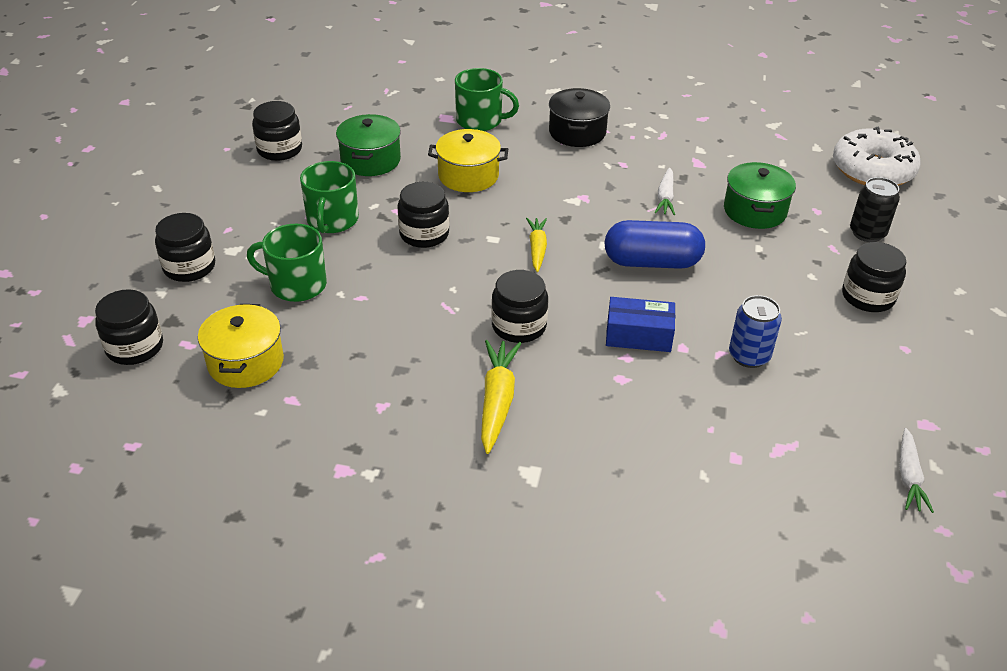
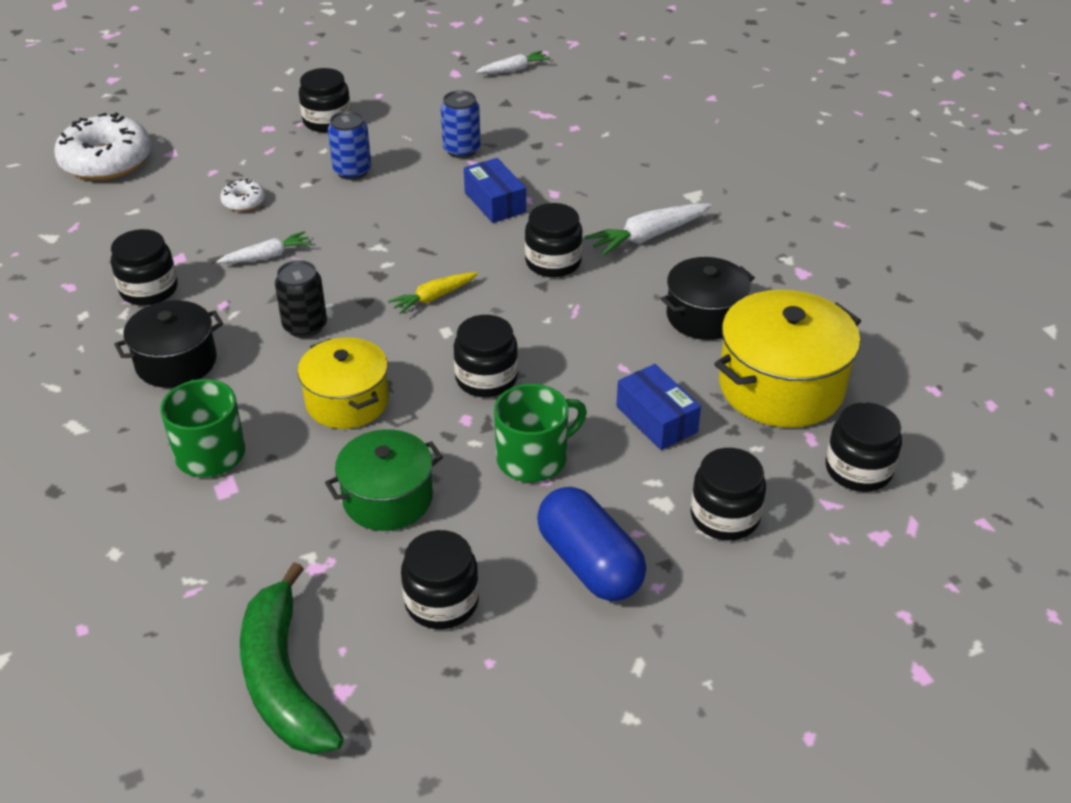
camera: 125 degrees left, 0 degrees up
(246, 362) = (781, 386): yellow pot -> yellow pot, size x1.53
(296, 285) = (656, 419): green mug -> blue box
(300, 96) = (283, 679): none -> green banana
(362, 371) = (704, 316): none -> black pot
(497, 401) = (648, 236): yellow carrot -> white carrot
(652, 262) = (386, 229): blue capsule -> blue capsule (589, 563)
(669, 143) = (149, 290): none -> black jar
(755, 211) = (244, 202): green pot -> white donut
(760, 278) = (352, 171): none -> blue can
(867, 233) = (228, 140): black can -> black can (305, 326)

